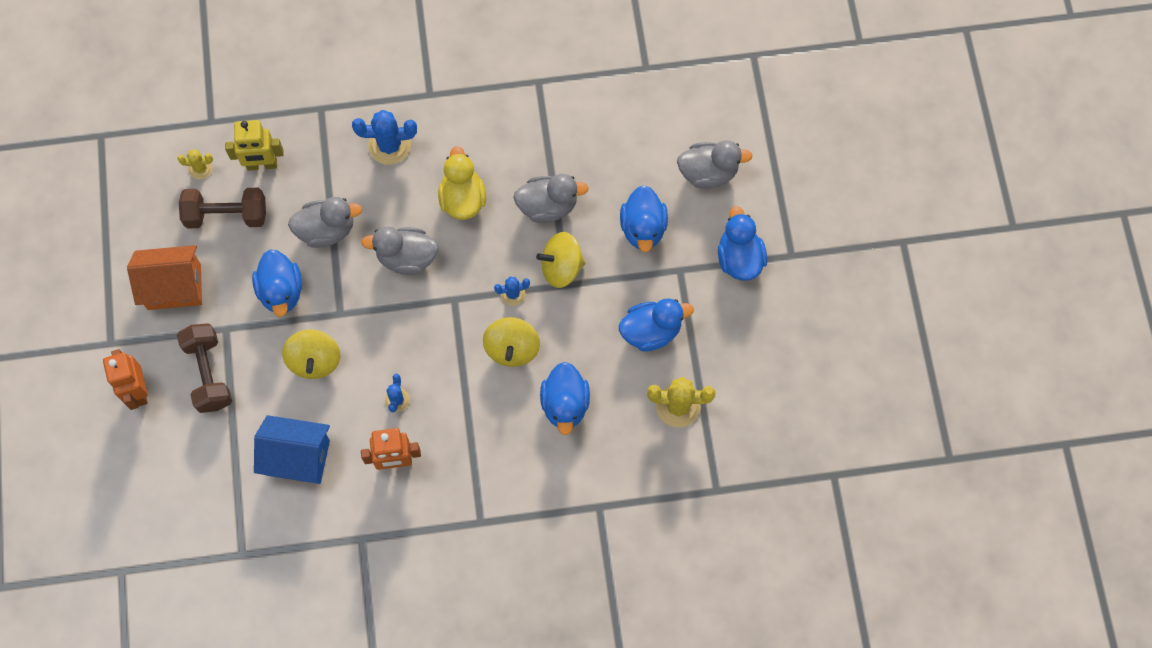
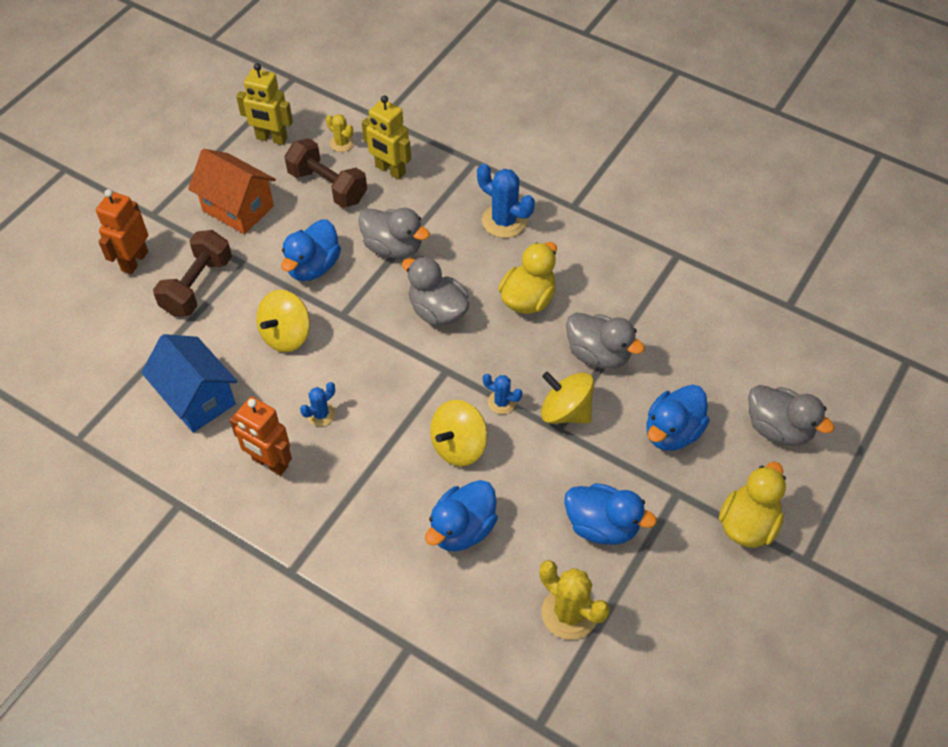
camera: 40 degrees right, 15 degrees down
(139, 206) = (271, 138): none -> yellow robot
(739, 258) = (748, 524): blue duck -> yellow duck

